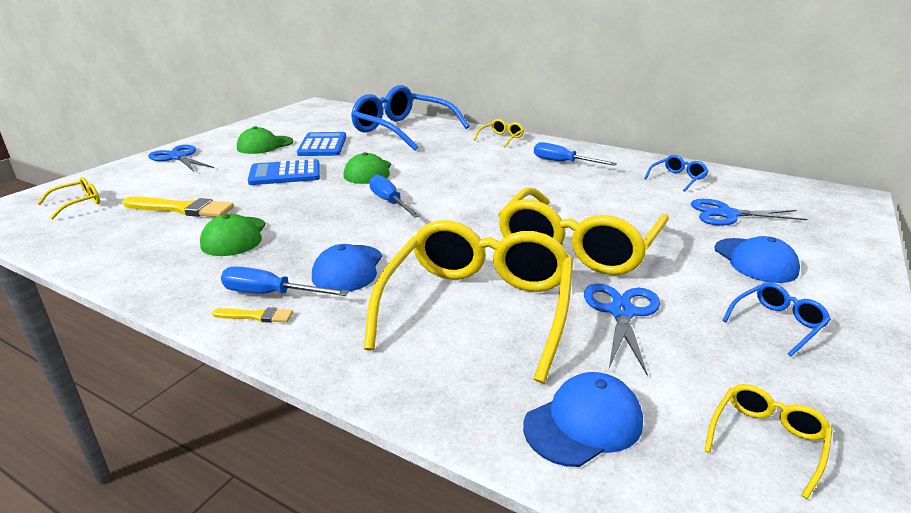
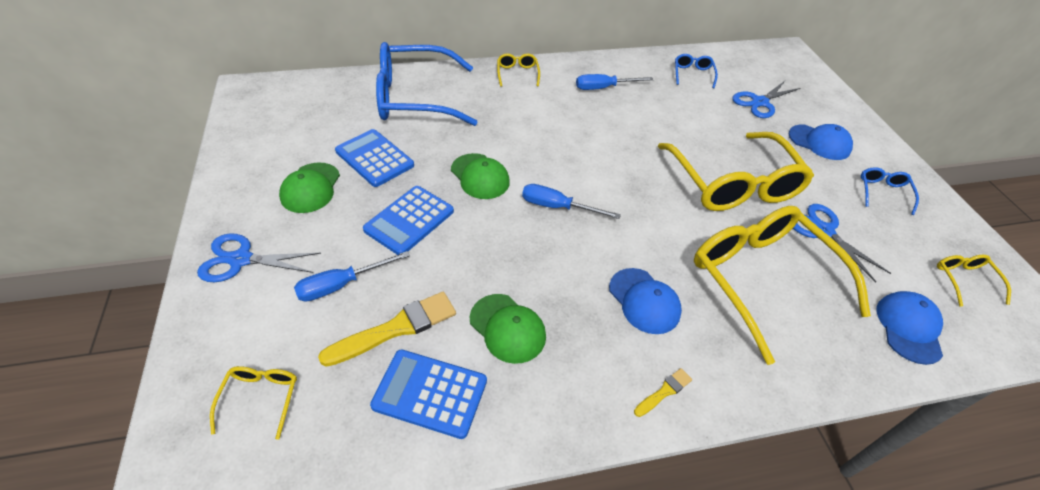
camera: 45 degrees left, 20 degrees up
(139, 240) = (430, 393): none -> blue calculator
(270, 294) = (638, 364): blue screwdriver -> blue screwdriver (341, 285)

